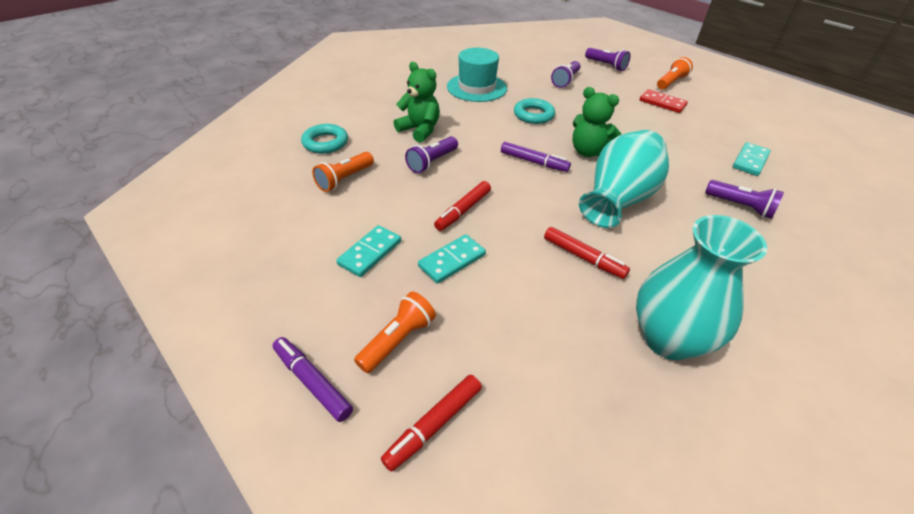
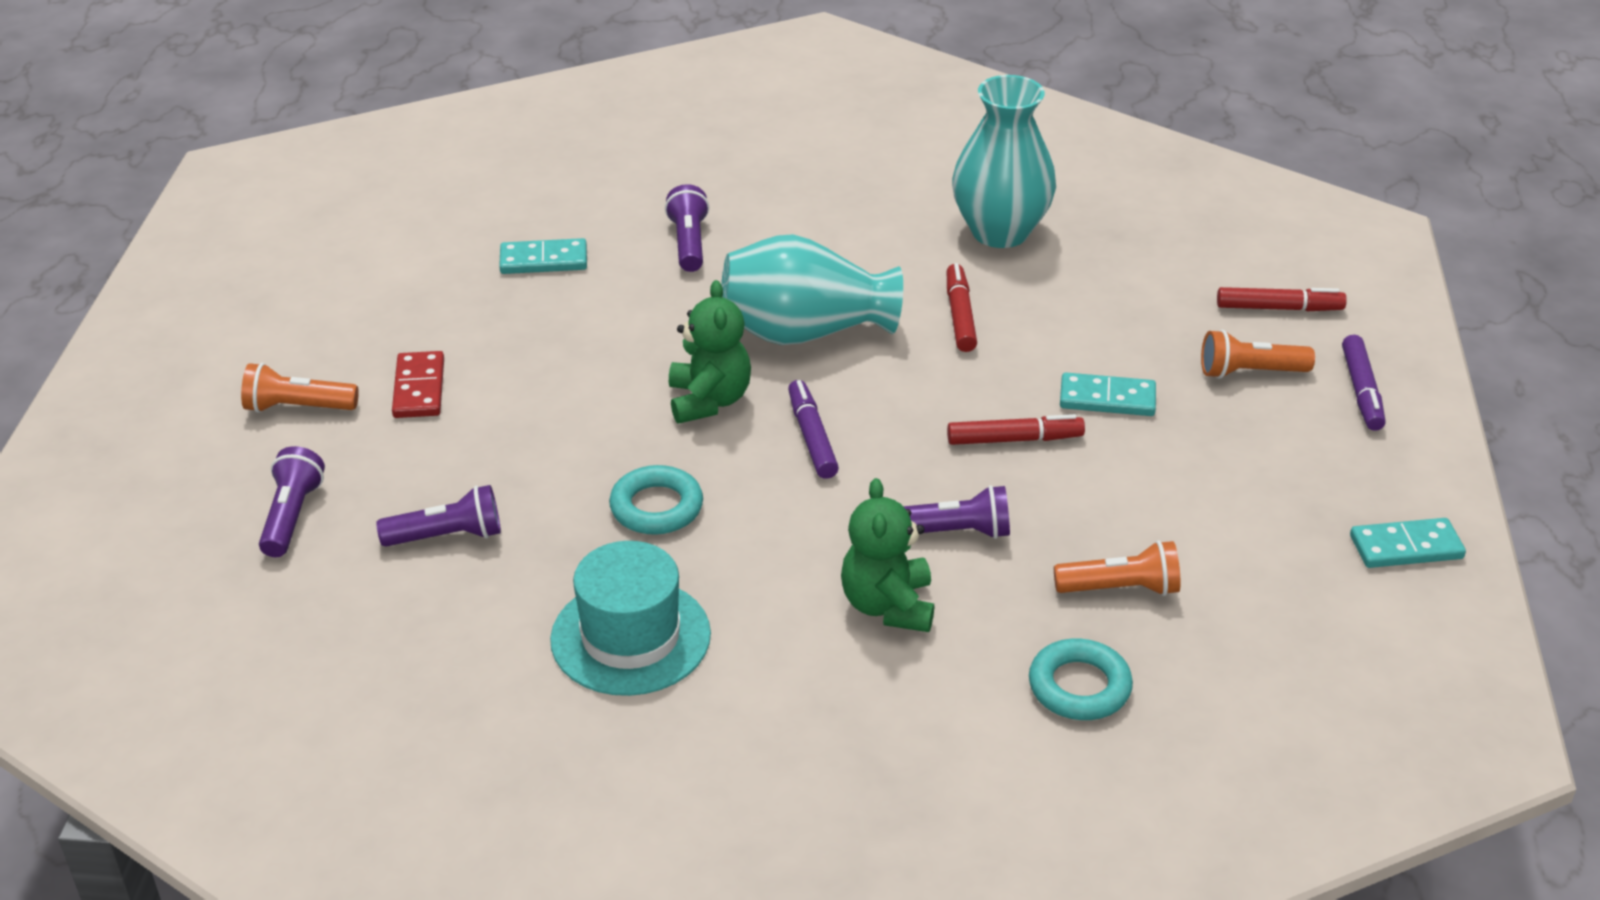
camera: 130 degrees left, 5 degrees down
(370, 253) = (1193, 464): turquoise domino -> turquoise domino (1406, 547)

